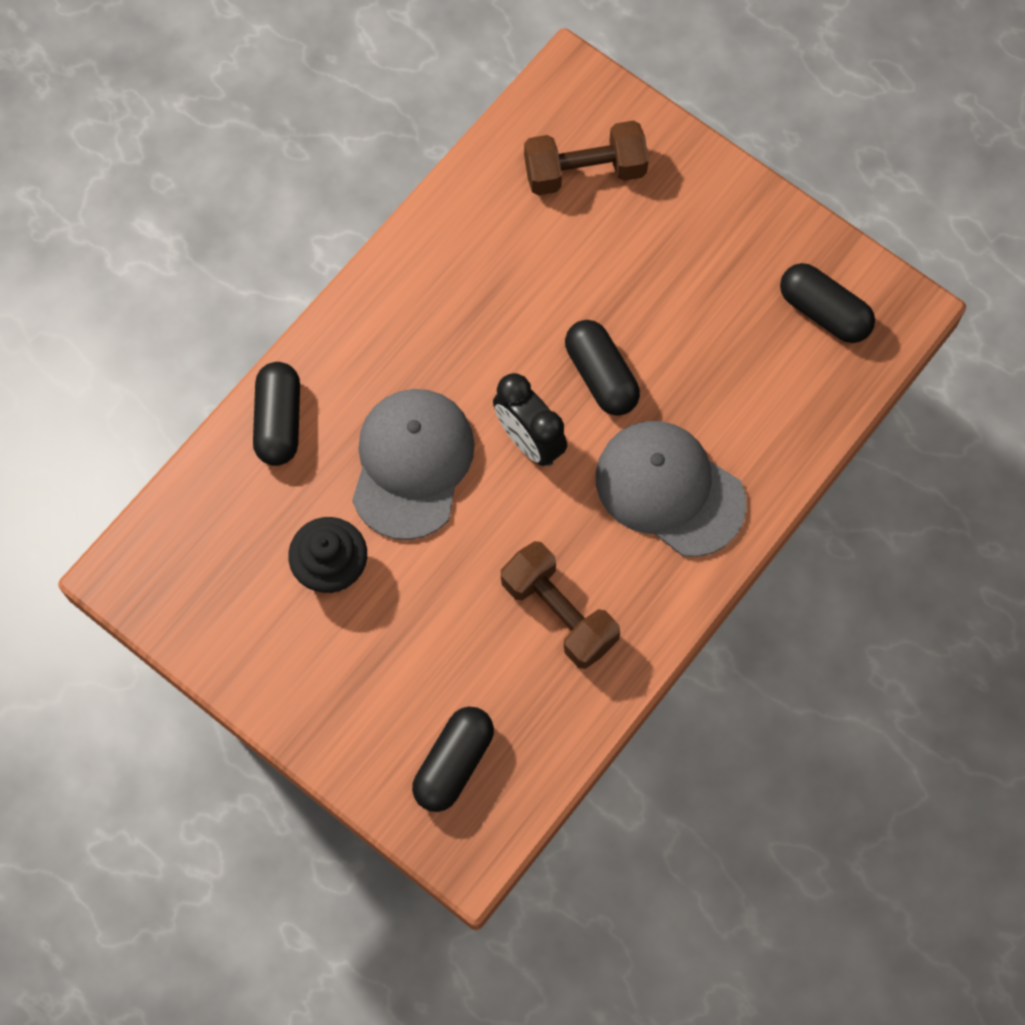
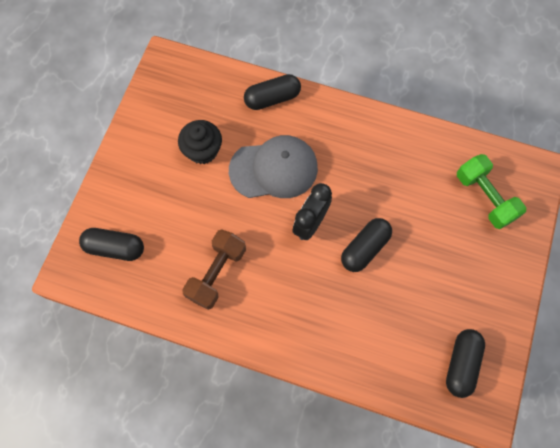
camera: 70 degrees right, 0 degrees up
(584, 171) = (484, 197): brown dumbbell -> green dumbbell
(669, 489) = (311, 309): grey cap -> none

